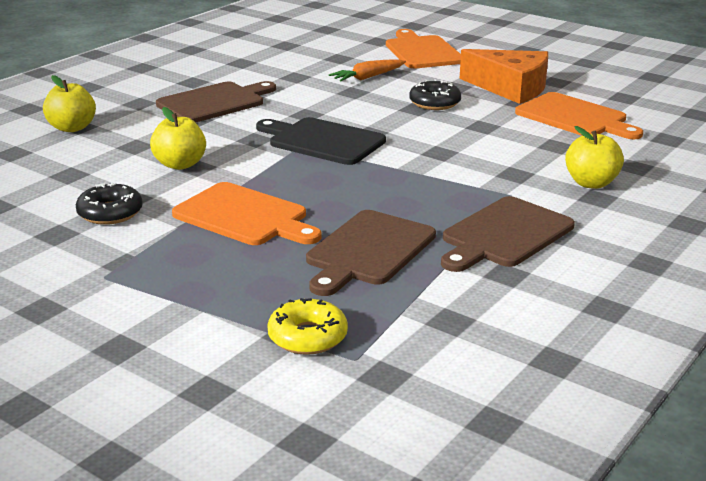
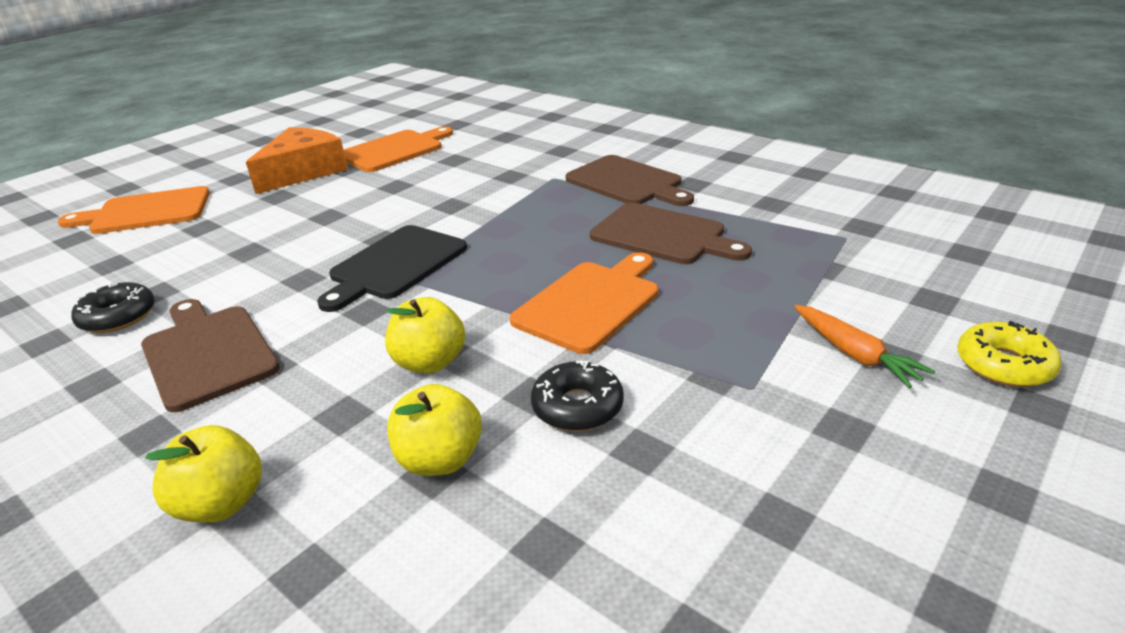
camera: 85 degrees left, 5 degrees up
(307, 337) = (823, 258): yellow donut -> yellow donut (1004, 365)
(368, 77) = (205, 243): orange carrot -> orange carrot (854, 354)
(434, 103) = (319, 206): black donut -> black donut (118, 317)
(591, 183) = (534, 151): yellow apple -> yellow apple (440, 460)

